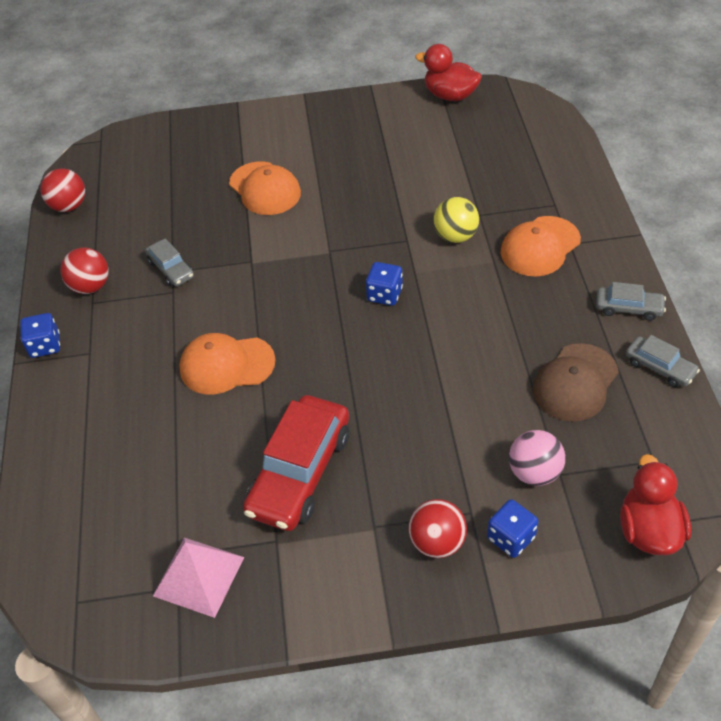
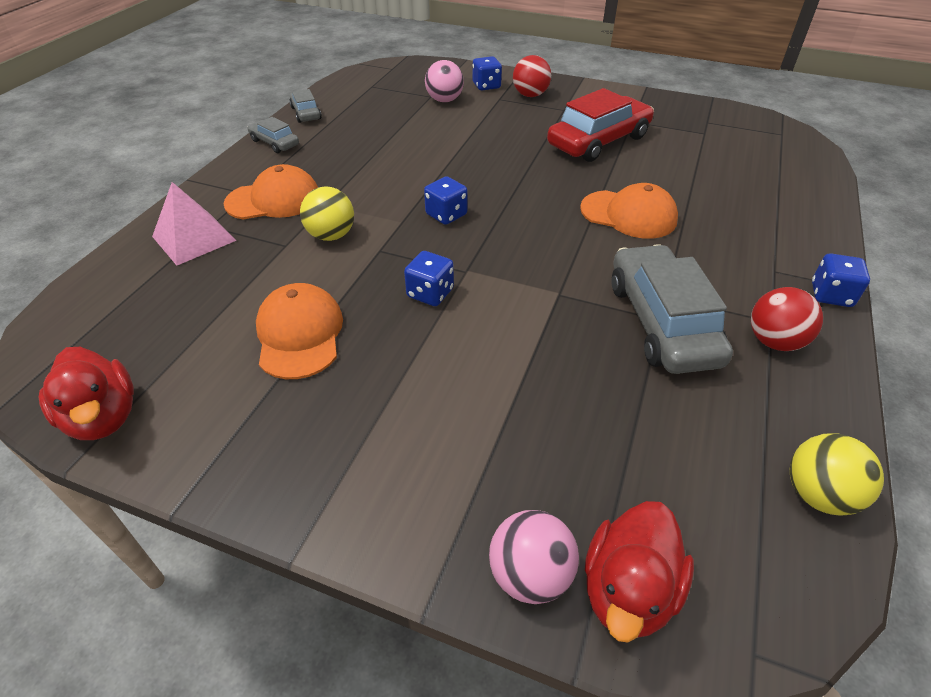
camera: 155 degrees left, 5 degrees down
(69, 206) = (818, 494): red ball -> yellow ball
(171, 269) = (661, 322): grey car -> grey car, size x1.99
(199, 576) = (691, 122): pink pyramid -> pink pyramid (194, 238)
(200, 127) = (530, 574): none -> pink ball
(265, 189) = (489, 381): orange cap -> orange cap (300, 334)
(341, 224) = (430, 293): none -> blue dice
(575, 383) = (368, 123): brown cap -> none
(648, 530) = (410, 70): red duck -> red duck (628, 590)

